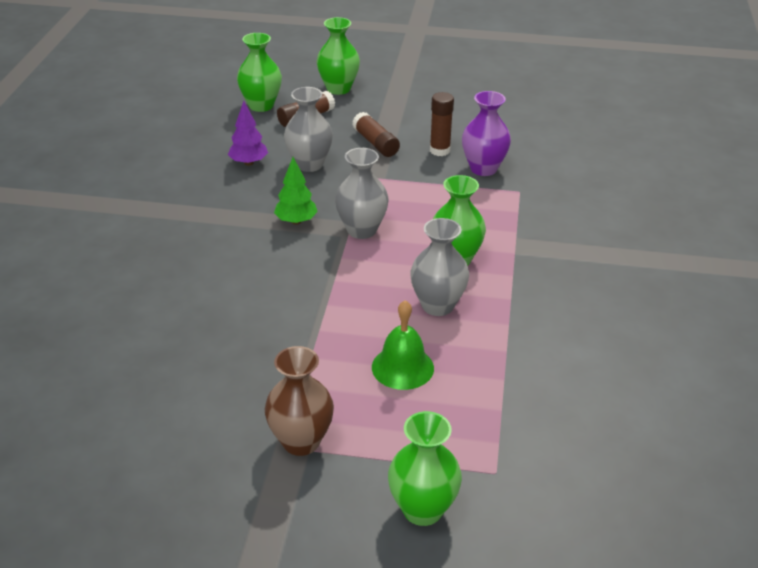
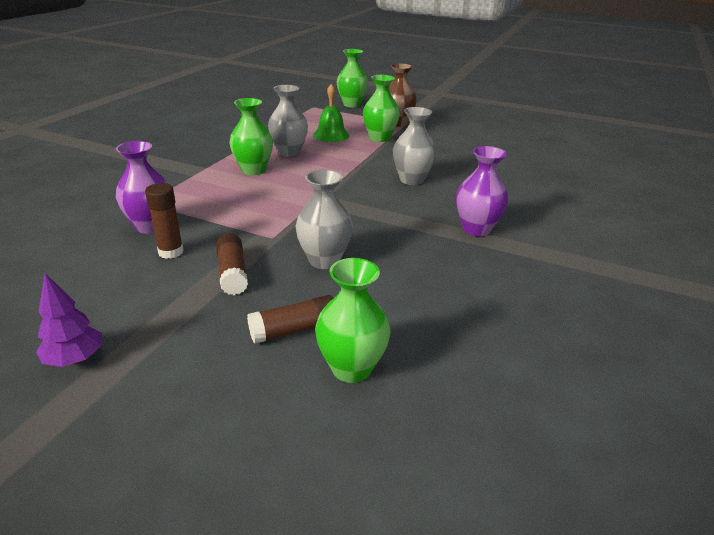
camera: 165 degrees left, 5 degrees down
(171, 220) = (476, 229): none -> purple vase
(248, 163) = (392, 274): purple tree -> purple tree (75, 359)
(296, 221) = (361, 211): green tree -> none
(338, 89) = (209, 383): green vase -> green vase (379, 138)
(361, 230) = (309, 197): grey vase -> grey vase (411, 180)

